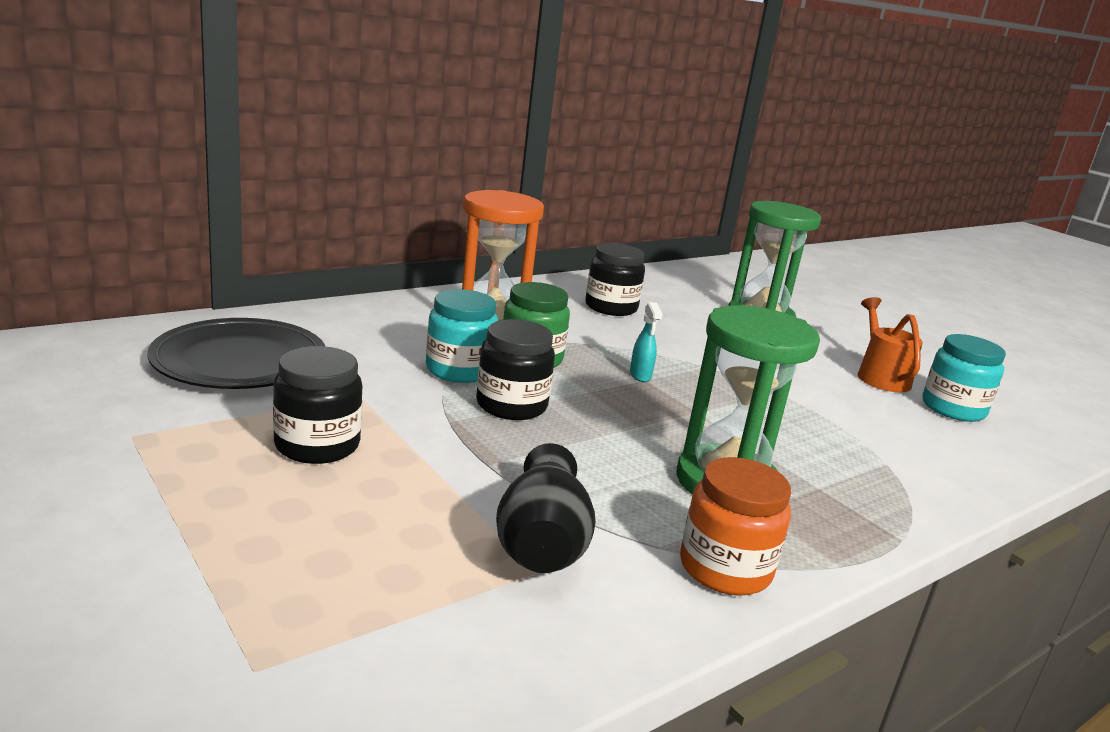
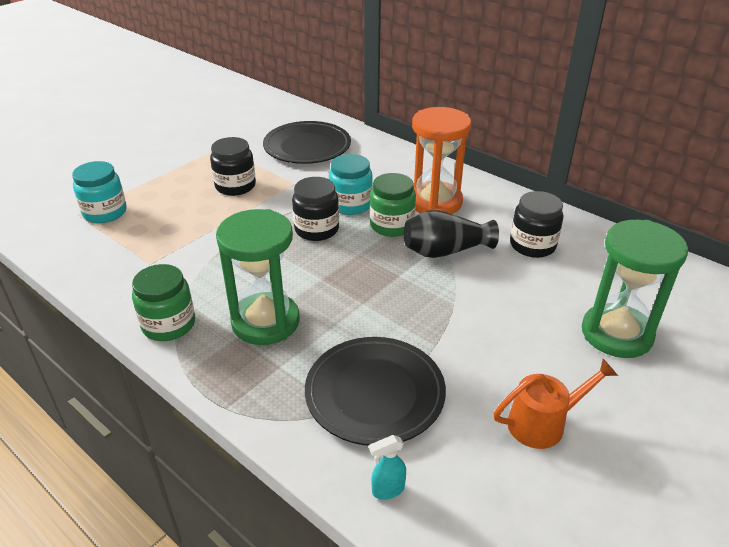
camera: 80 degrees right, 15 degrees up
(541, 543) = (174, 261): black vase -> black vase (445, 251)
(640, 376) = (404, 273): turquoise spray bottle -> turquoise spray bottle (387, 490)
(725, 568) = (168, 324): orange jar -> green jar
(856, 440) = (375, 393): none -> black plate
(953, 409) = (505, 480): turquoise jar -> turquoise jar (105, 212)

